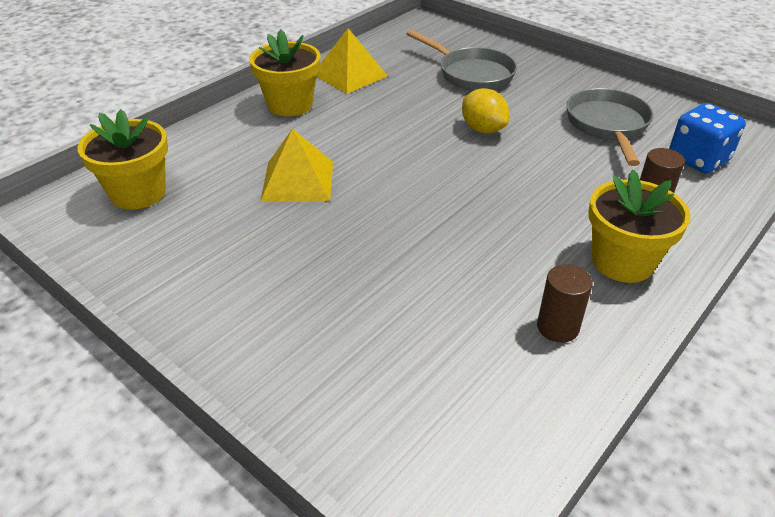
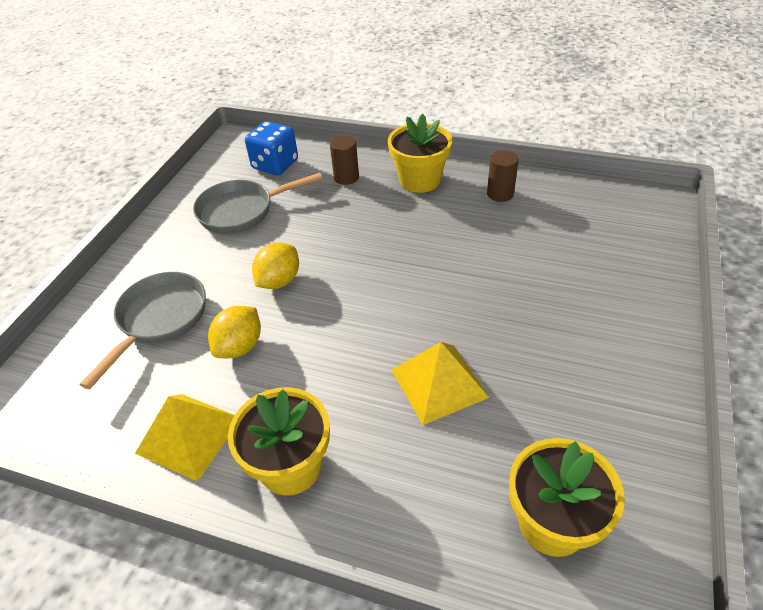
camera: 110 degrees left, 5 degrees up
(415, 101) = (240, 346): none -> yellow lemon

